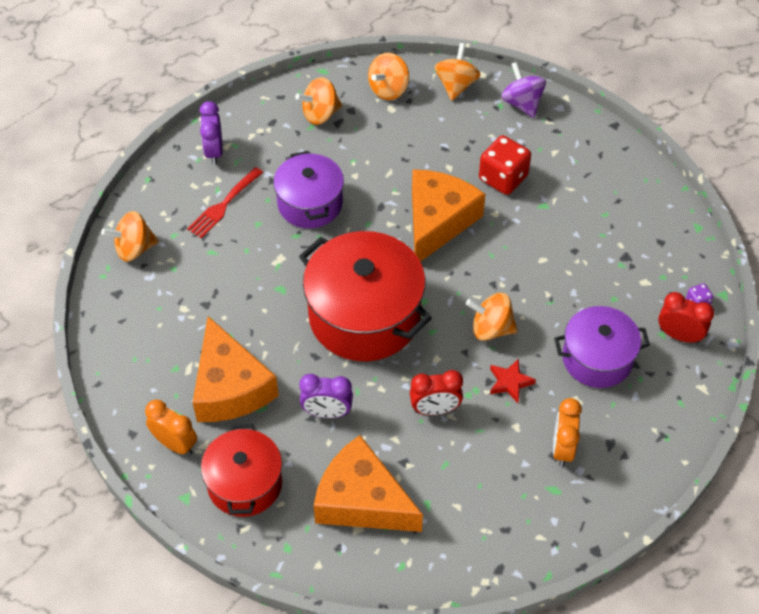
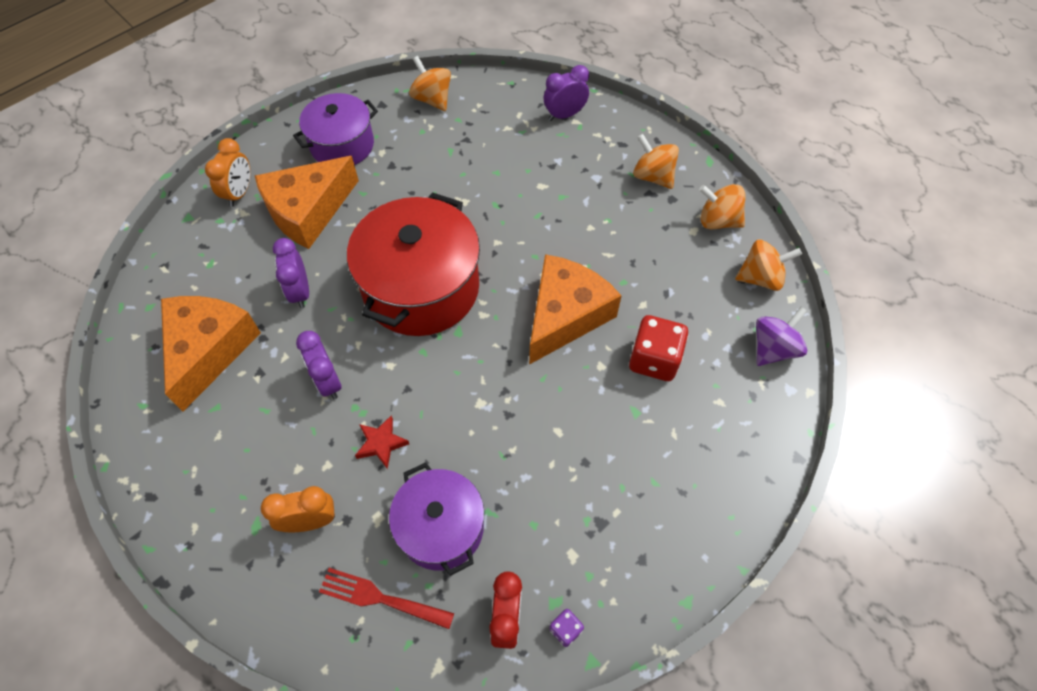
camera: 70 degrees right, 5 degrees up
(224, 205) = (507, 141): red fork -> red fork (381, 598)
(245, 483) = (209, 254): red pot -> none
(310, 203) = (538, 203): purple pot -> purple pot (342, 145)
(435, 409) = (328, 382): red clock -> purple clock
(438, 221) = (565, 315): orange cheese -> orange cheese turned 60 degrees counterclockwise
(491, 328) = (445, 405): orange spinning top -> none

